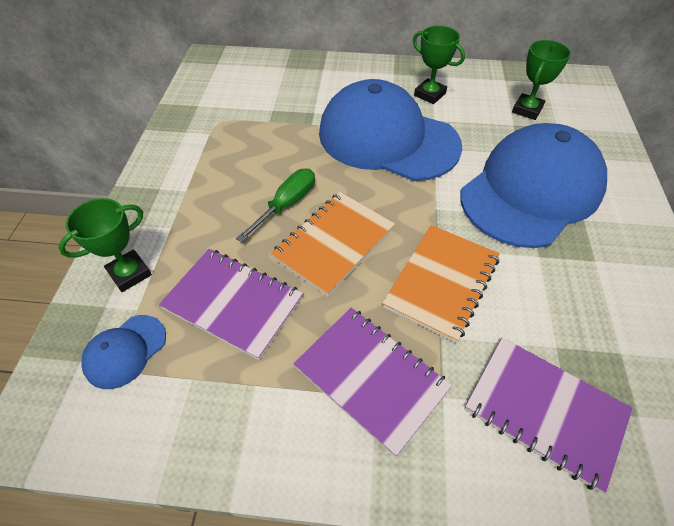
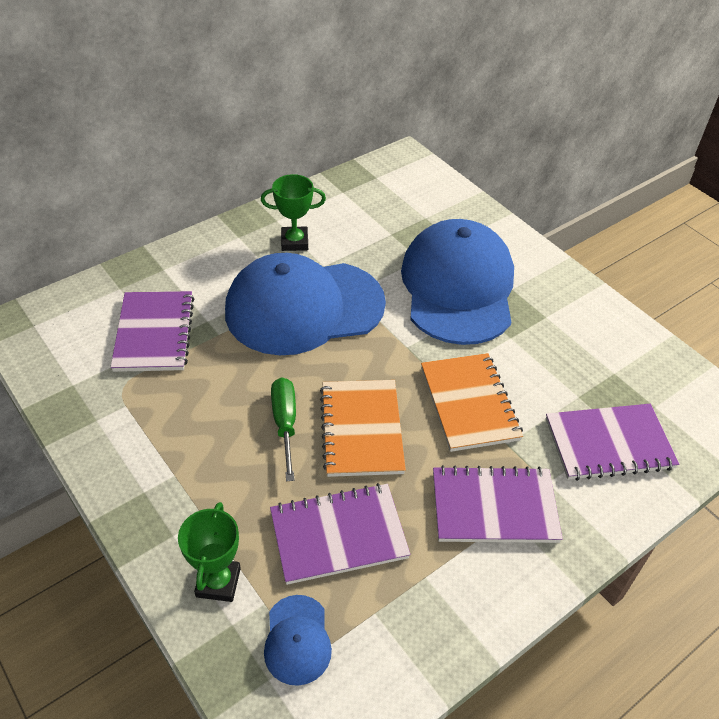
camera: 45 degrees left, 5 degrees down
(274, 102) = (154, 333): none -> purple notebook
(527, 110) = (388, 213): green trophy -> none

